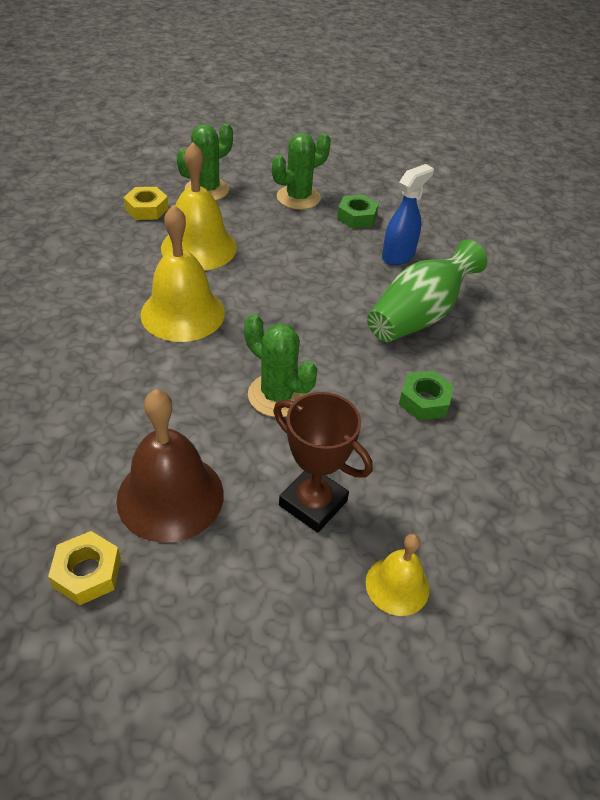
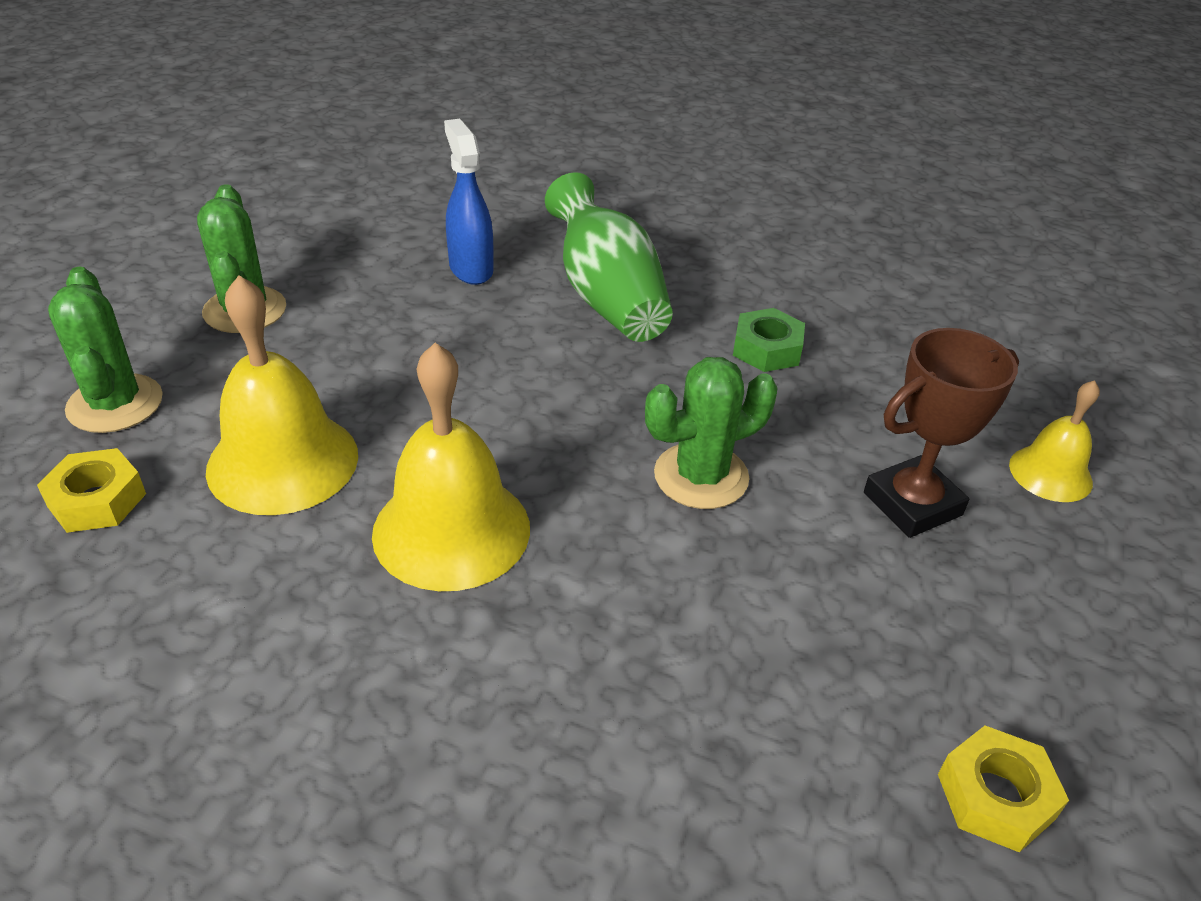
camera: 65 degrees left, 5 degrees down
(170, 496) = (865, 653): brown bell -> none
(357, 217) = (349, 272): green nut -> none

